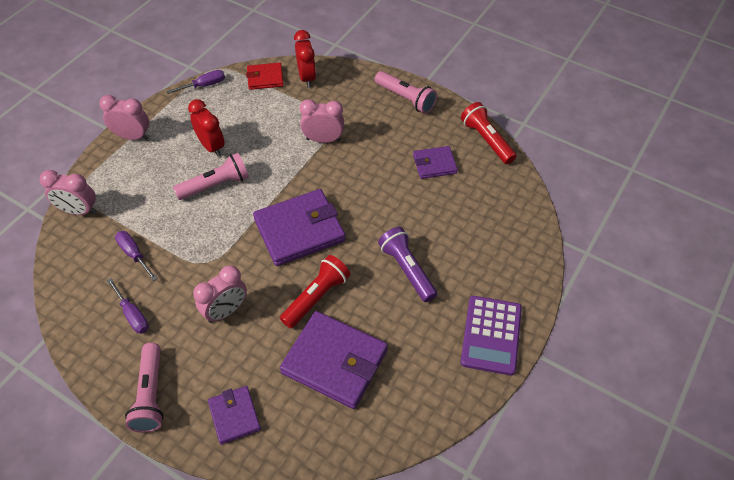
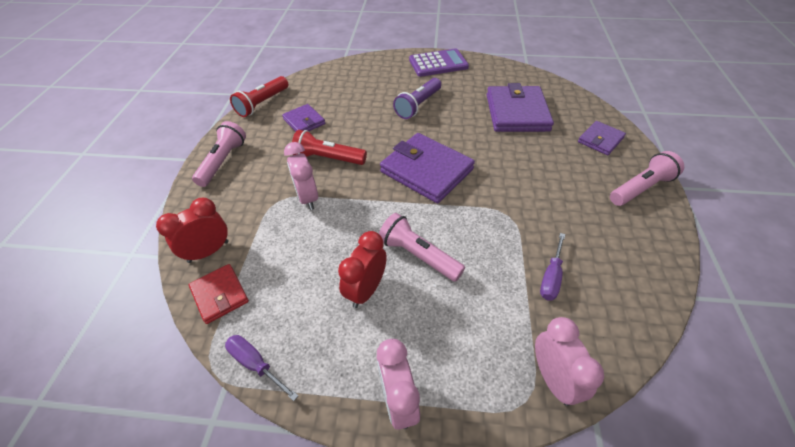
camera: 115 degrees left, 5 degrees down
(132, 314) = (603, 239): purple screwdriver -> none
(226, 311) = (537, 180): pink clock -> none
(316, 297) = (479, 138): red flashlight -> red flashlight (328, 158)

